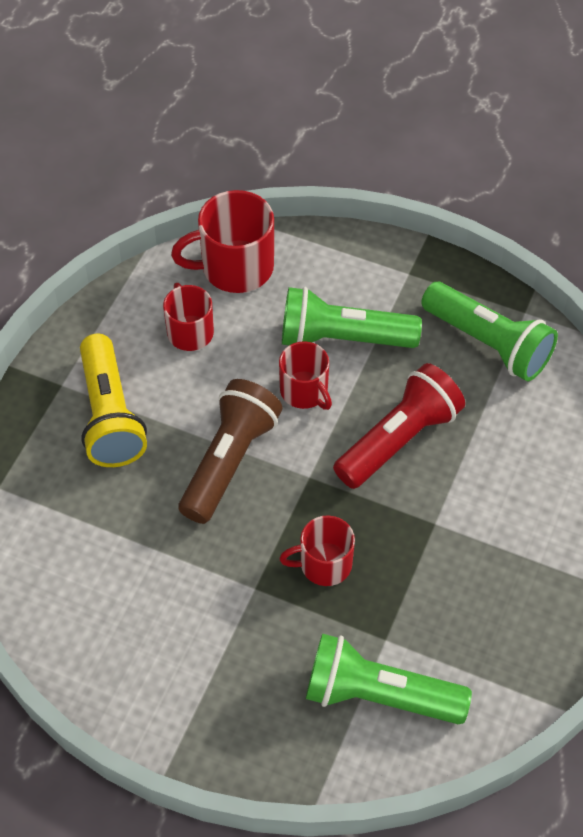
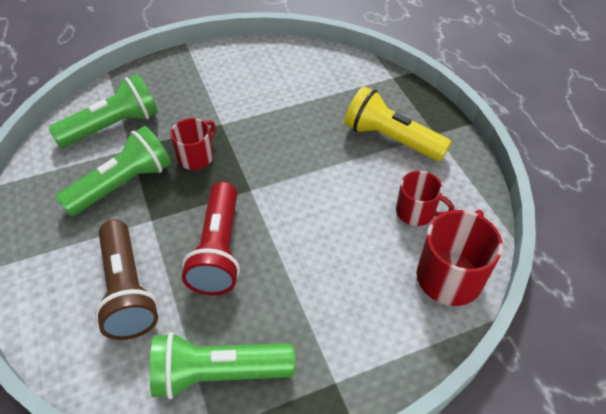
camera: 135 degrees right, 5 degrees down
(229, 461) = (303, 165): brown flashlight -> brown flashlight (127, 290)
(304, 391) = (307, 233): red mug -> none
(343, 338) = (323, 286): green flashlight -> green flashlight (122, 184)

